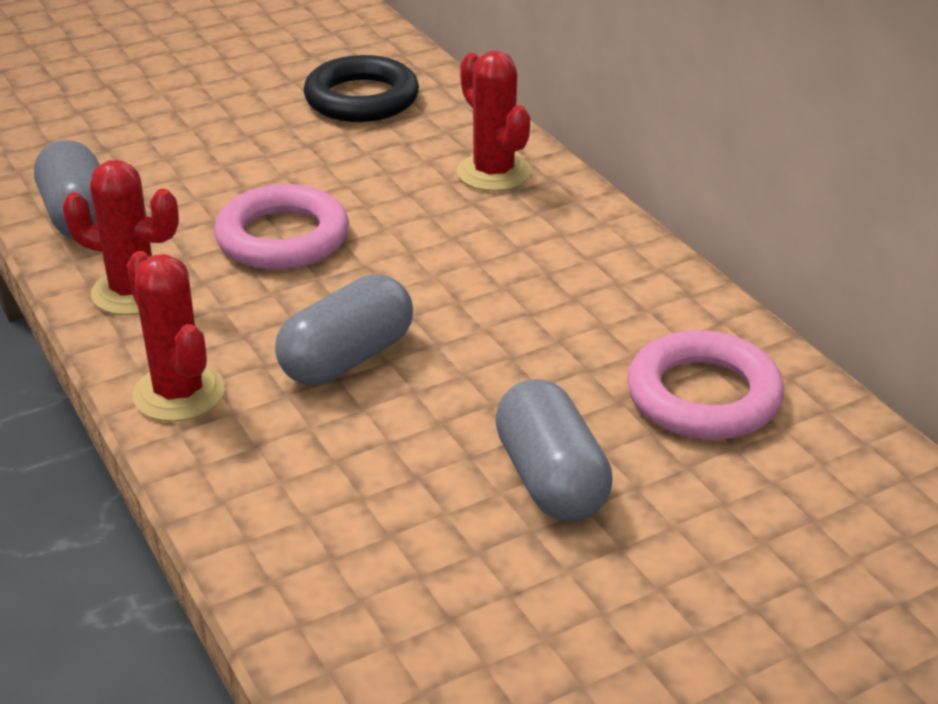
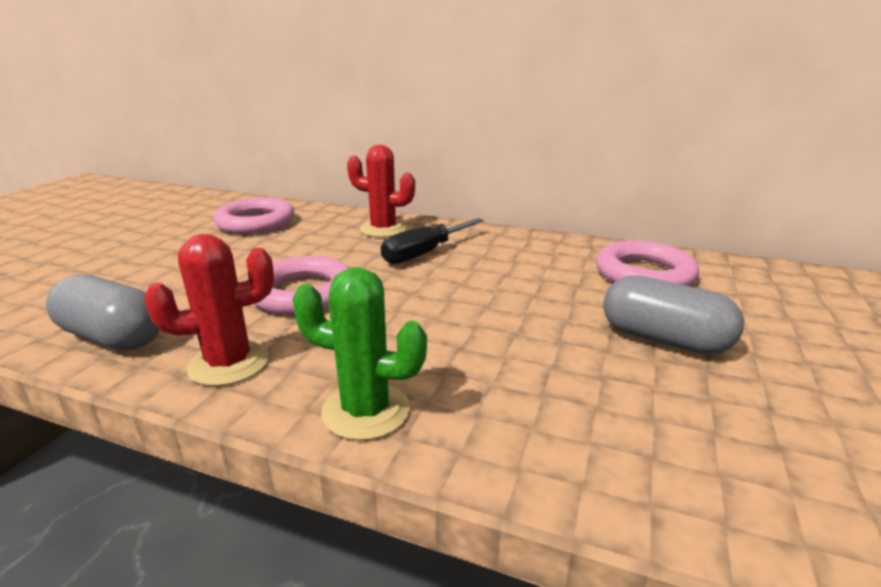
camera: 40 degrees left, 10 degrees down
(179, 393) = (366, 411): red cactus -> green cactus
(347, 358) = (449, 335): grey capsule -> none
(361, 99) = (256, 222): black ring -> pink ring
(483, 236) = (424, 253): none -> black screwdriver

